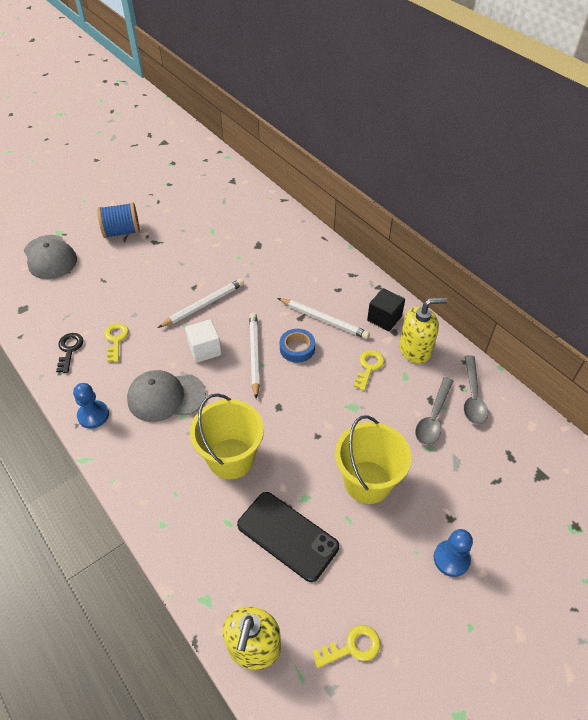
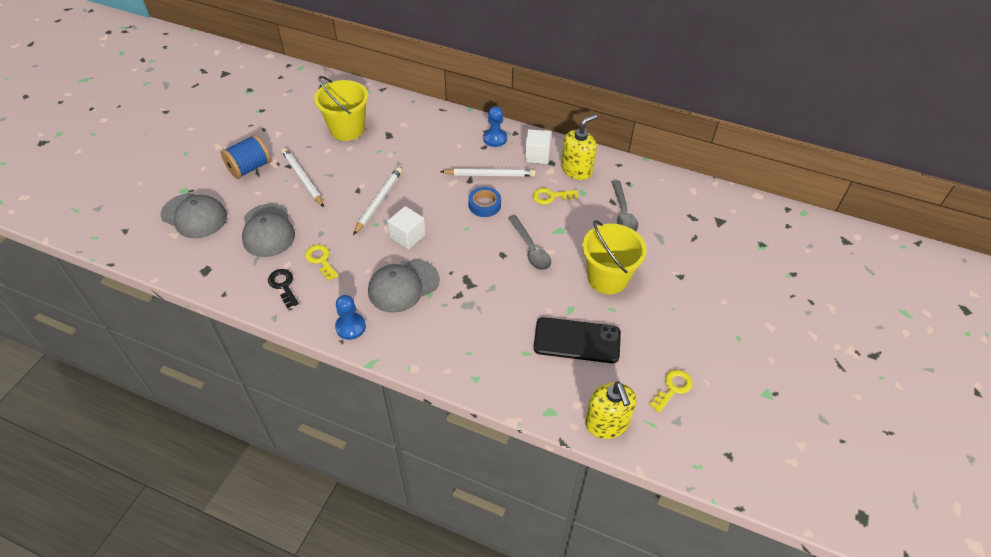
camera: 30 degrees left, 0 degrees up
(94, 294) = (268, 230): none -> grey cap
(231, 458) = (493, 307): yellow bucket -> yellow bucket (347, 129)
(254, 354) = (453, 223): white pencil -> white pencil (302, 178)
(368, 367) = (551, 196): yellow key -> yellow key turned 90 degrees counterclockwise
(384, 318) = (537, 155): black cube -> white cube
(451, 559) = (698, 302): blue pawn -> blue pawn (495, 138)
(472, 396) = (640, 187): grey spoon -> grey spoon (530, 249)

